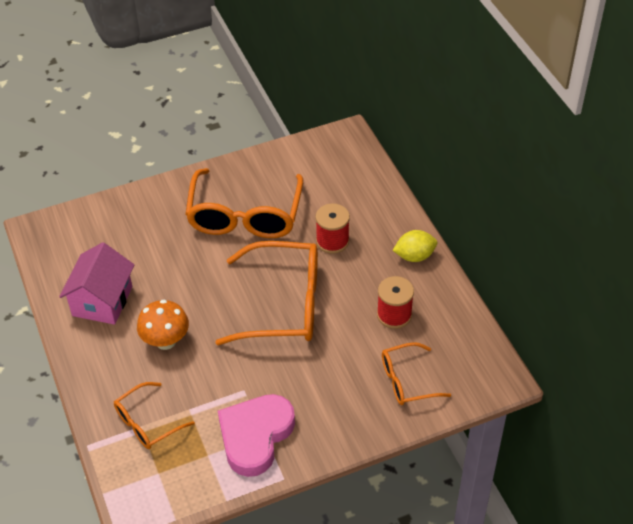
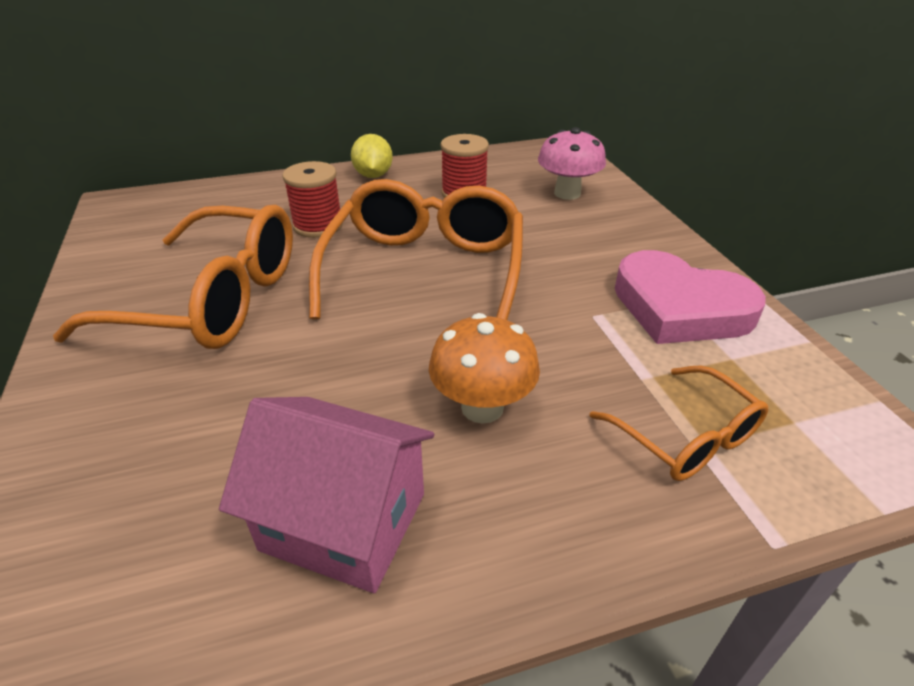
camera: 85 degrees left, 10 degrees down
(407, 381) = (567, 193): orange glasses -> pink mushroom

